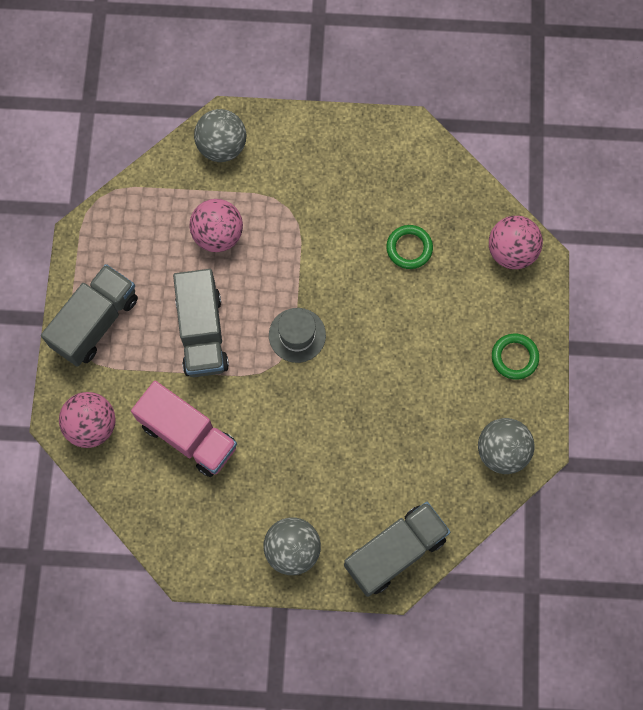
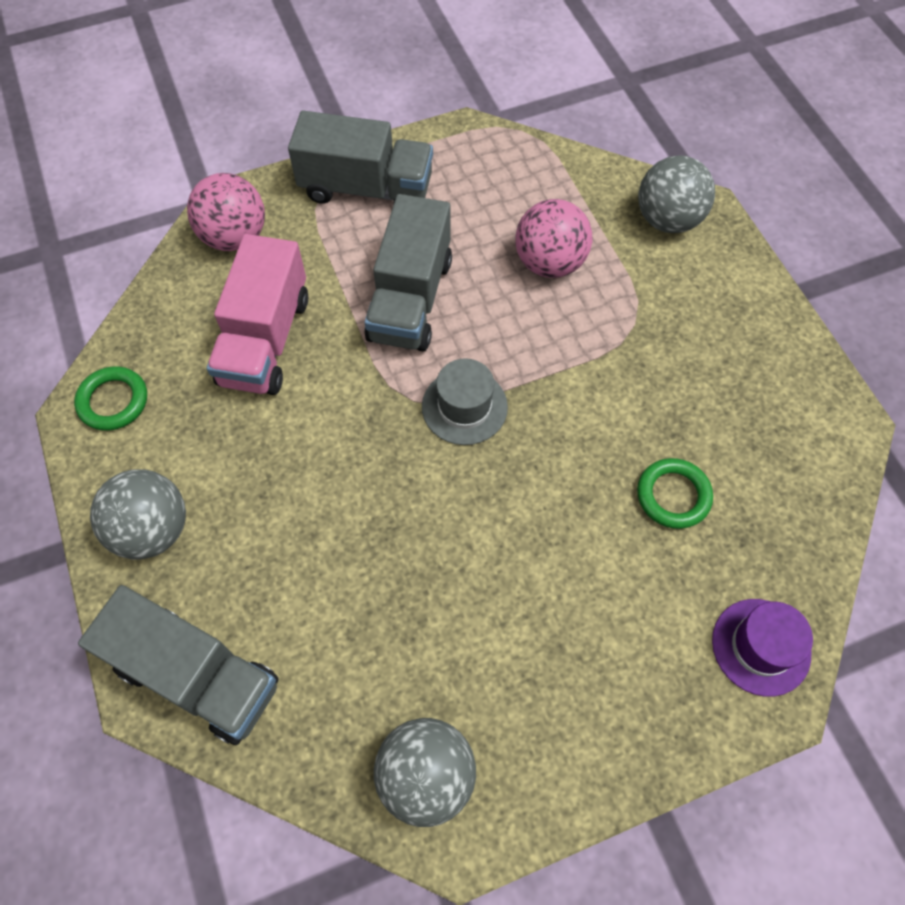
camera: 65 degrees right, 10 degrees down
(202, 333) = (410, 299): grey truck -> grey truck turned 45 degrees counterclockwise
(511, 251) = (761, 647): pink ball -> purple hat
(514, 357) = (592, 728): green ring -> green ring (113, 401)

